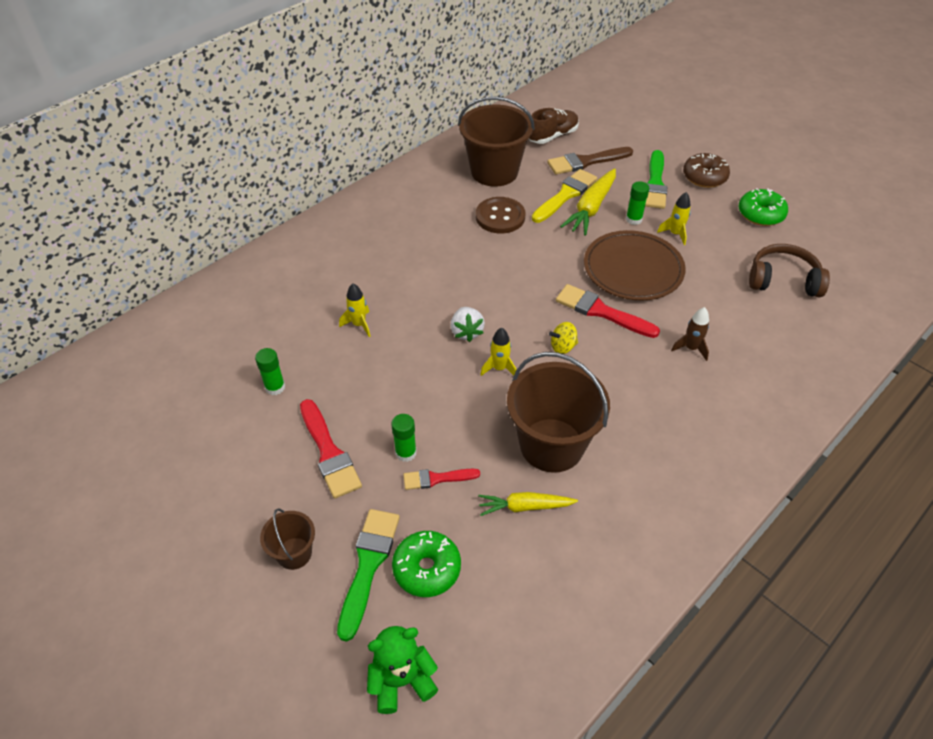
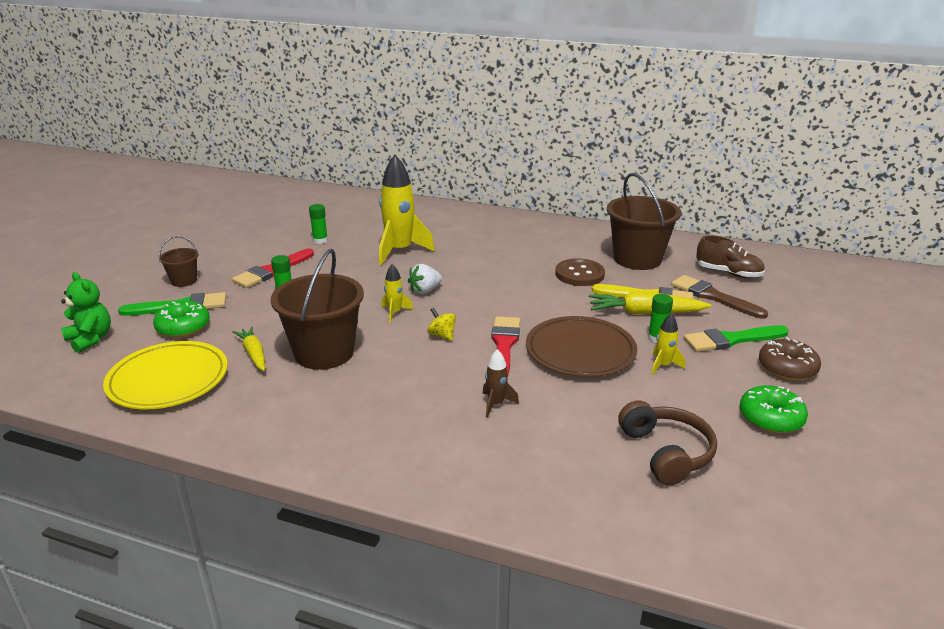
camera: 65 degrees right, 20 degrees down
(359, 324) = (399, 251): yellow rocket -> yellow rocket, size x2.13
(436, 478) = (266, 313): red brush -> none
(543, 597) = (168, 380): none -> yellow plate

